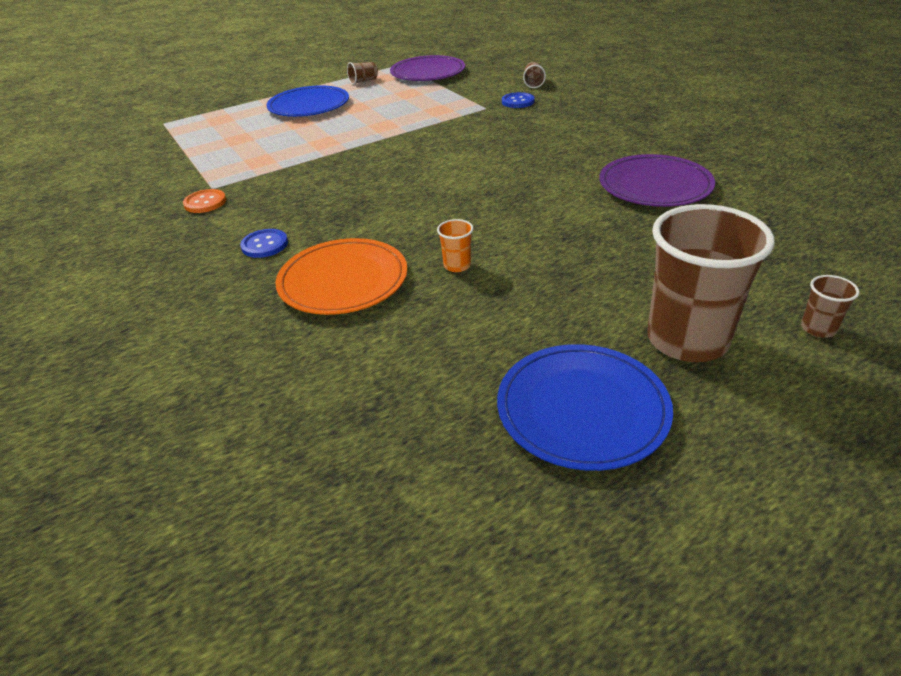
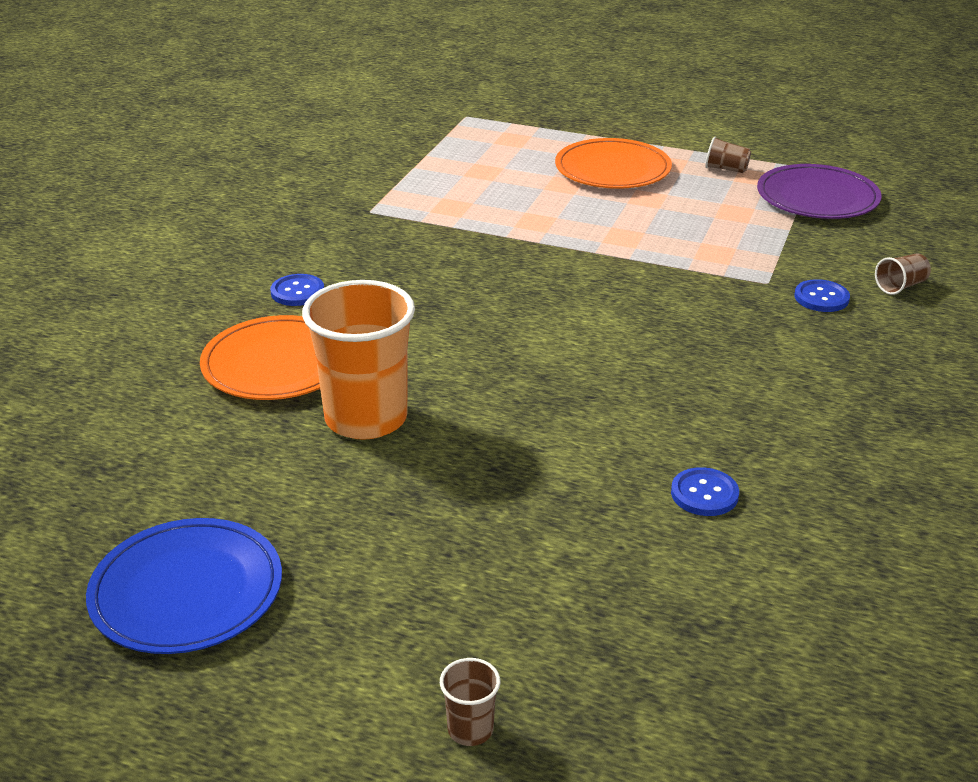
camera: 50 degrees right, 5 degrees down
(205, 202) = (339, 222): orange button -> none
(309, 105) = (612, 169): blue plate -> orange plate
(457, 265) = (366, 418): orange cup -> orange cup, size x2.42
(655, 185) = (704, 494): purple plate -> blue button
(687, 340) = (360, 627): brown cup -> none

